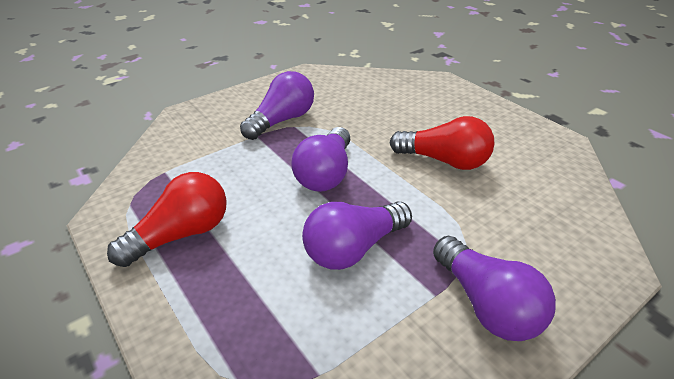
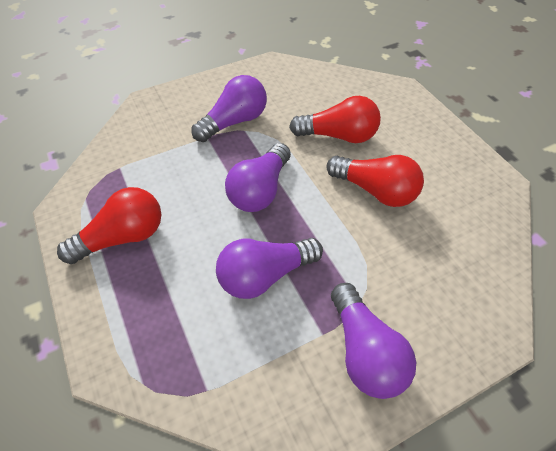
camera: 10 degrees right, 15 degrees up
(392, 121) = (338, 136): none -> red light bulb

